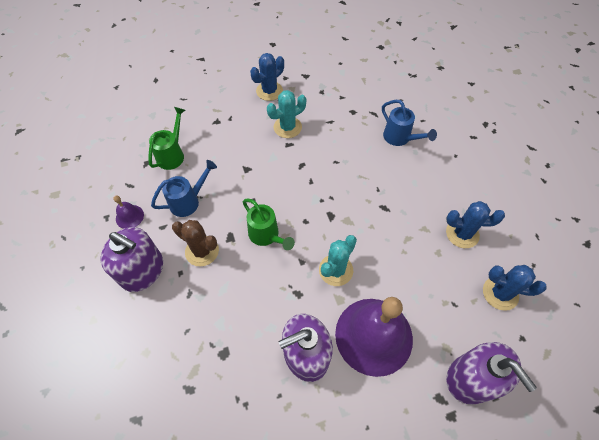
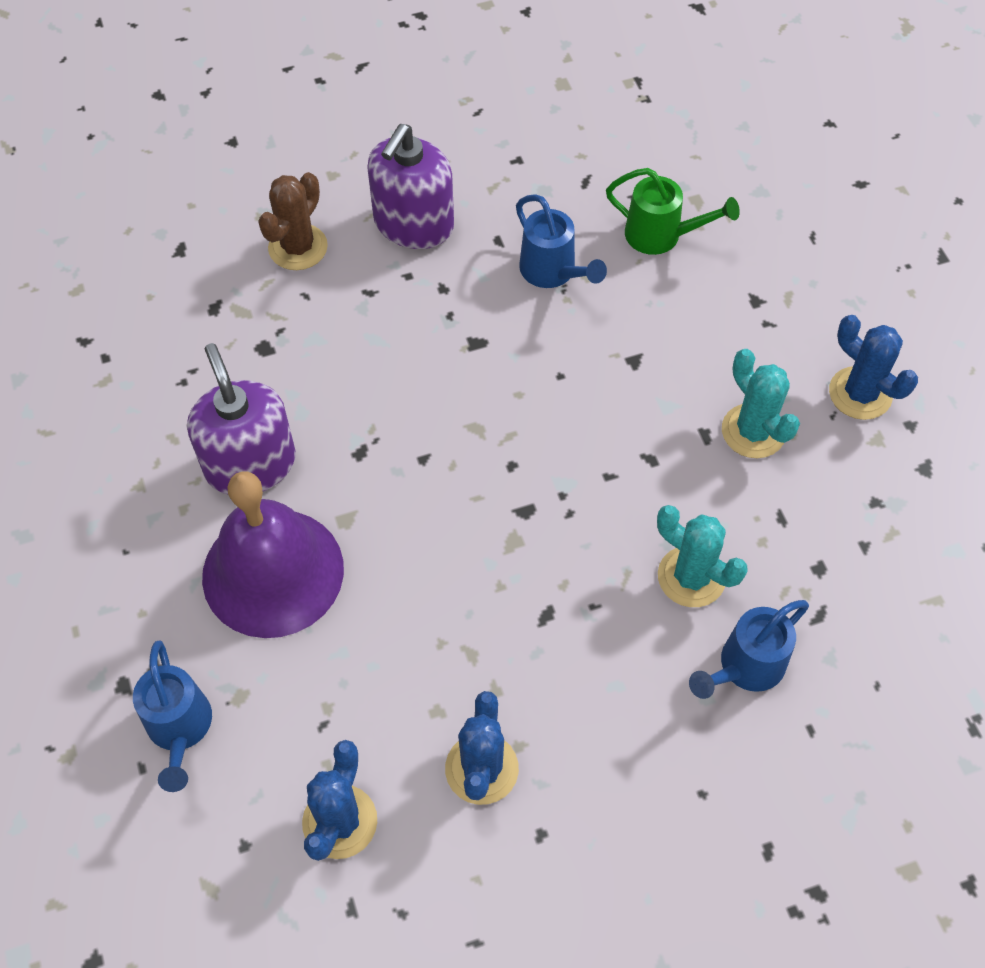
camera: 90 degrees right, 0 degrees up
(129, 216) = (518, 191): purple bell -> none
(202, 251) = (448, 302): brown cactus -> brown cactus (298, 247)
(266, 235) = (479, 400): green watering can -> none
(336, 270) = (404, 515): turquoise cactus -> turquoise cactus (691, 577)
(470, 379) = (180, 729): purple soap dispenser -> blue watering can

